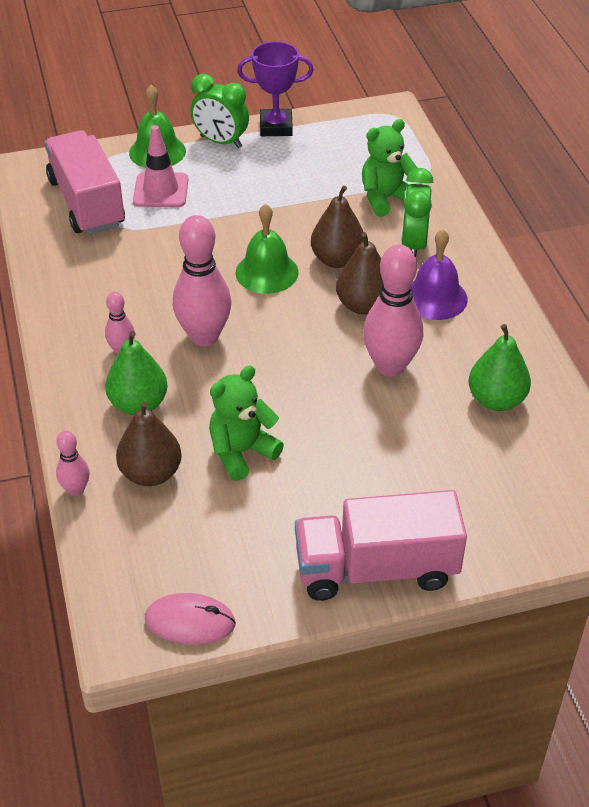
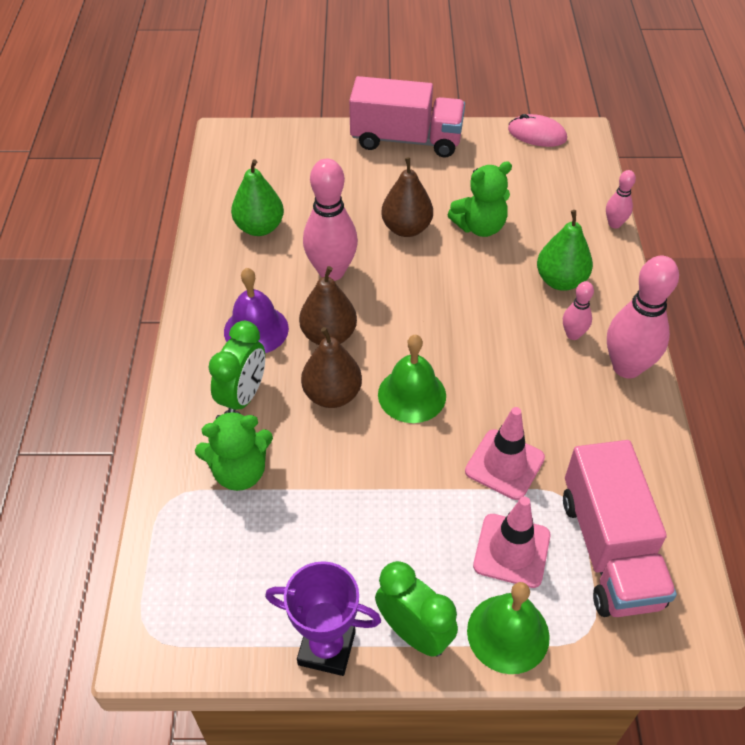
camera: 165 degrees left, 5 degrees up
(151, 473) = (554, 225): brown pear -> brown pear (406, 228)
(174, 238) = (504, 464): none -> pink traffic cone
(204, 336) = (492, 333): pink bowling pin -> pink bowling pin (626, 367)

